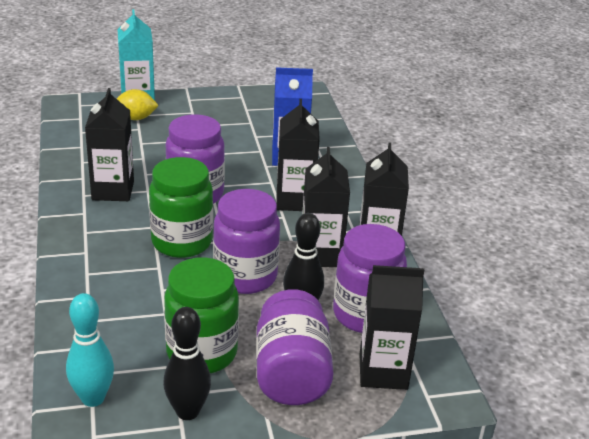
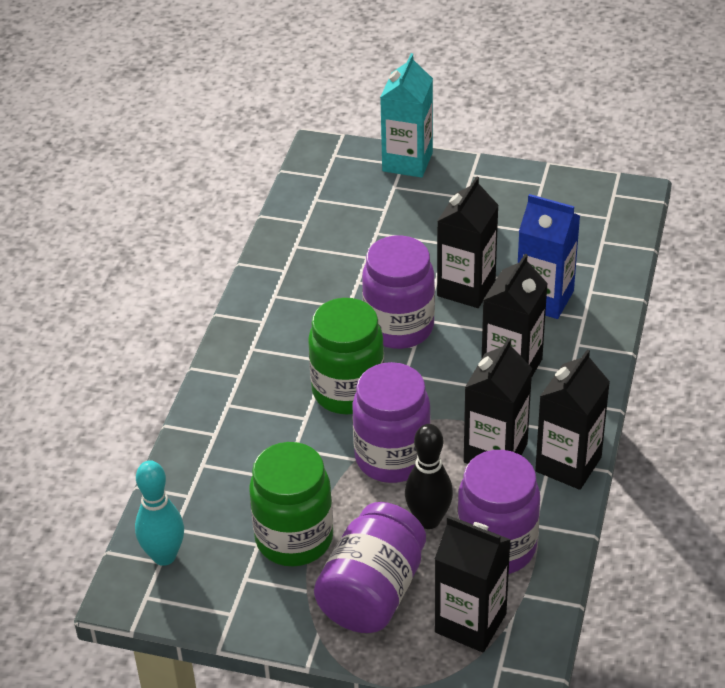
camera: 30 degrees right, 10 degrees up
(113, 190) = (309, 298): black carton -> black carton (466, 288)
(136, 118) = (390, 191): yellow lemon -> none
(187, 411) = (245, 601): black bowling pin -> none

